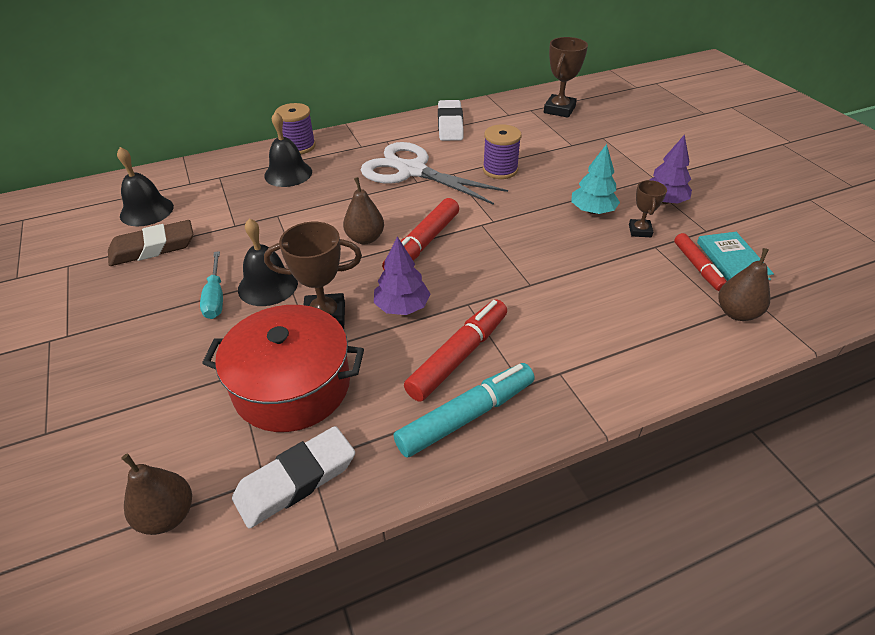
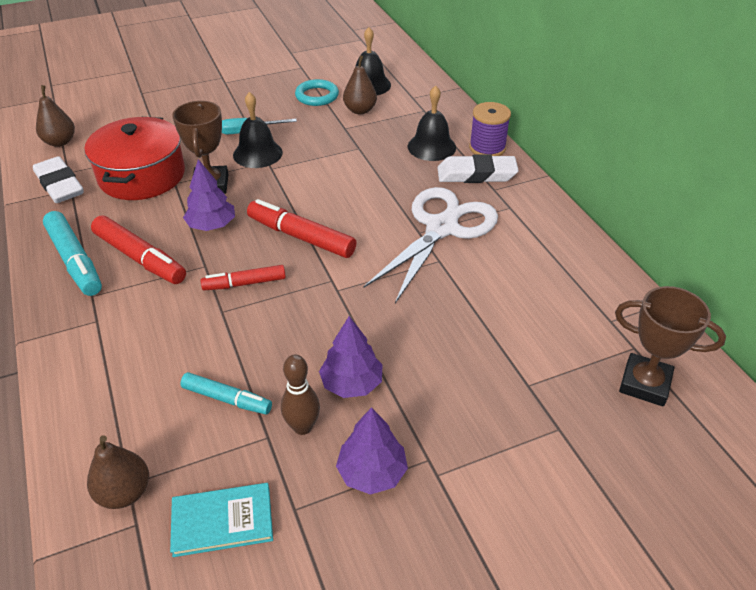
camera: 90 degrees right, 0 degrees up
(153, 248) = (317, 96): brown eraser -> turquoise ring
(365, 238) = (315, 200): brown pear -> brown pear (360, 110)
(450, 125) = (563, 260): white eraser -> white eraser (476, 174)
(500, 170) = (449, 302): purple spool -> none
(592, 211) = (352, 383): turquoise tree -> purple tree
(628, 270) = (227, 399): none -> turquoise marker
(640, 231) = (302, 427): brown trophy -> brown bowling pin
(697, 267) = (218, 474): red marker -> red marker (245, 283)

